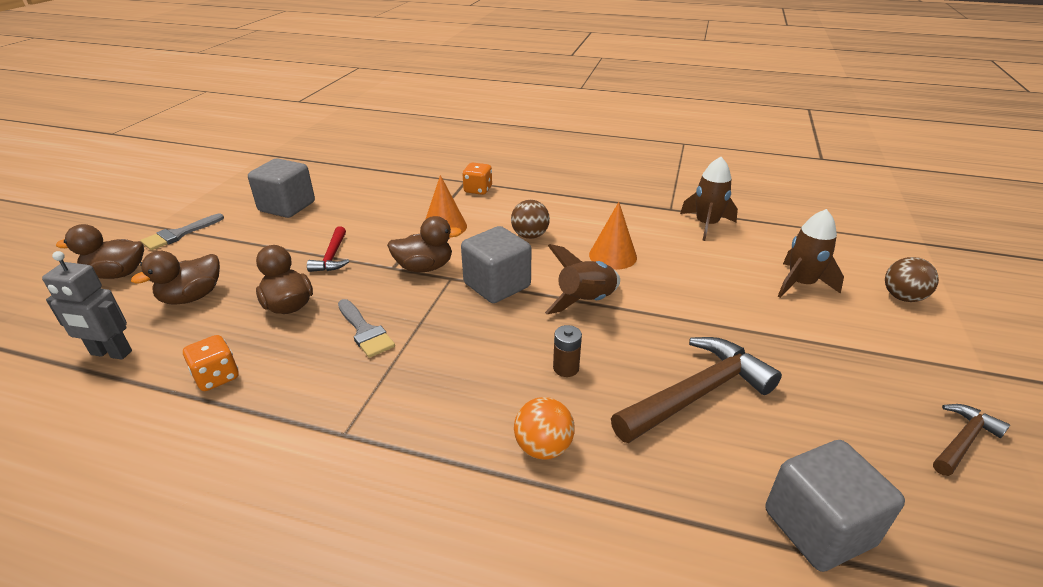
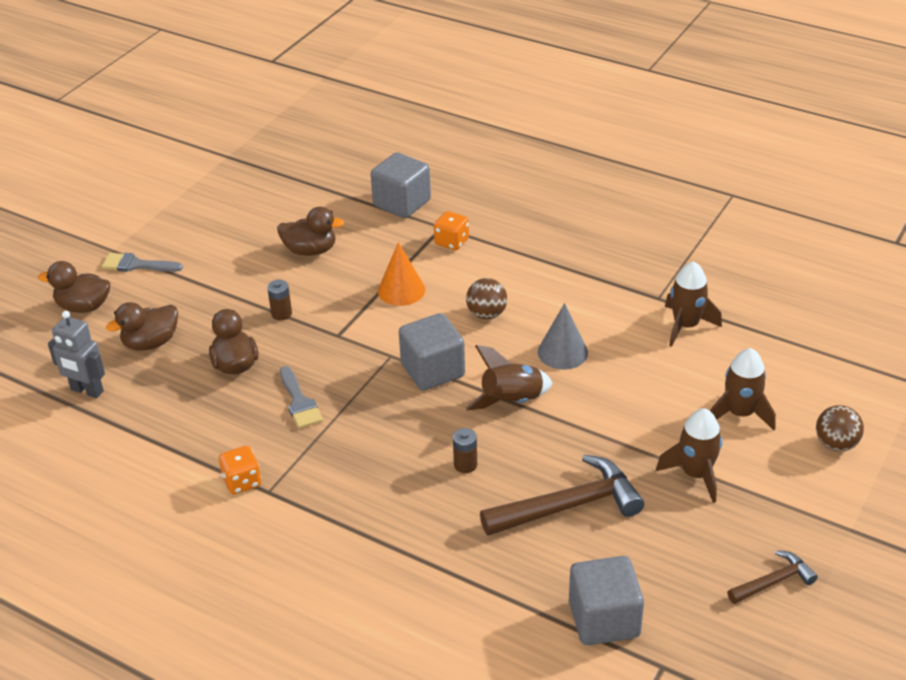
camera: 15 degrees right, 5 degrees up
(179, 234) = (136, 265): grey brush -> grey brush turned 45 degrees clockwise
(217, 377) = (172, 427): orange dice -> orange dice (242, 482)
(287, 207) = (243, 241): grey cube -> grey cube (402, 203)
(332, 257) = (281, 314): red hammer -> brown battery
(424, 267) = (368, 339): brown duck -> brown duck (310, 250)
(543, 447) = (420, 528): orange ball -> none
(612, 256) = (562, 352): orange cone -> grey cone
(801, 342) = (695, 474): none -> brown rocket

